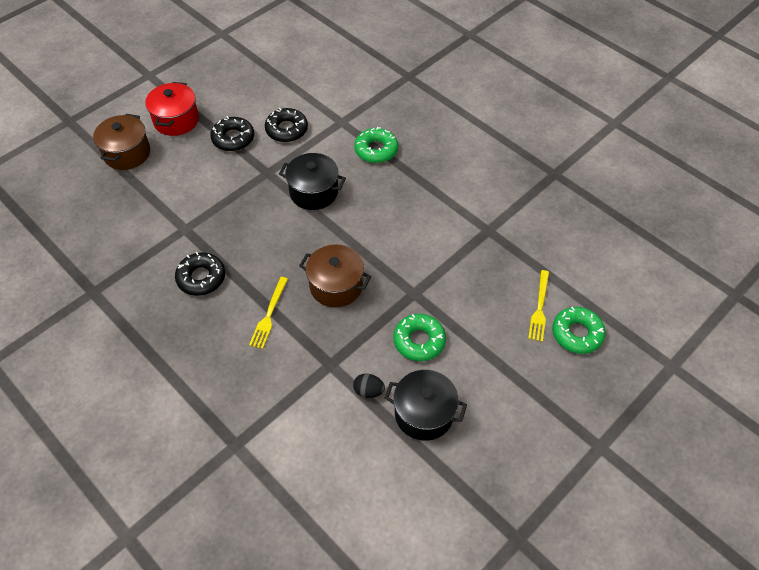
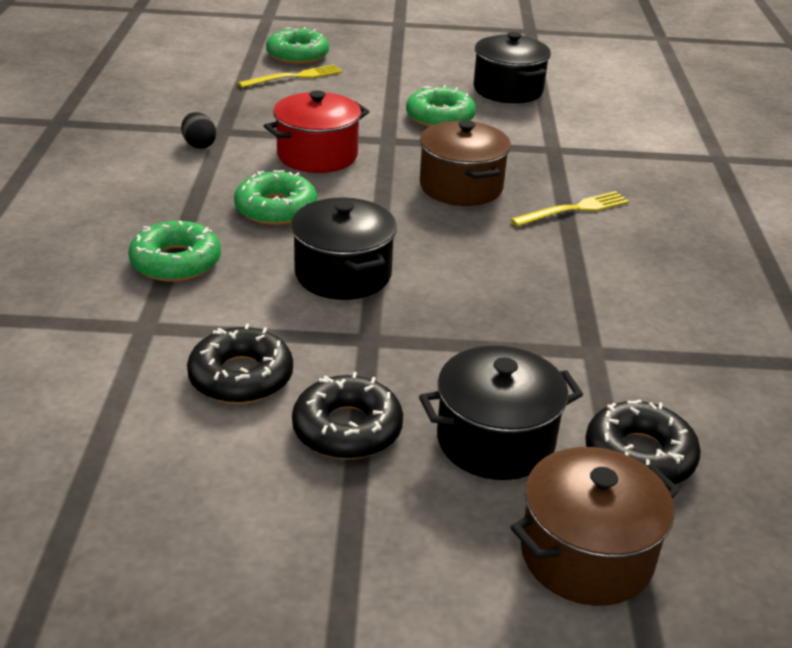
camera: 135 degrees left, 20 degrees down
(176, 120) = (407, 552): red pot -> red pot (317, 155)
(185, 168) = (495, 440): none -> black pot
(201, 278) = (626, 285): black donut -> black donut (639, 456)
(368, 391) = (539, 120): black egg -> black egg (199, 145)
(387, 203) = (276, 208): none -> green donut

